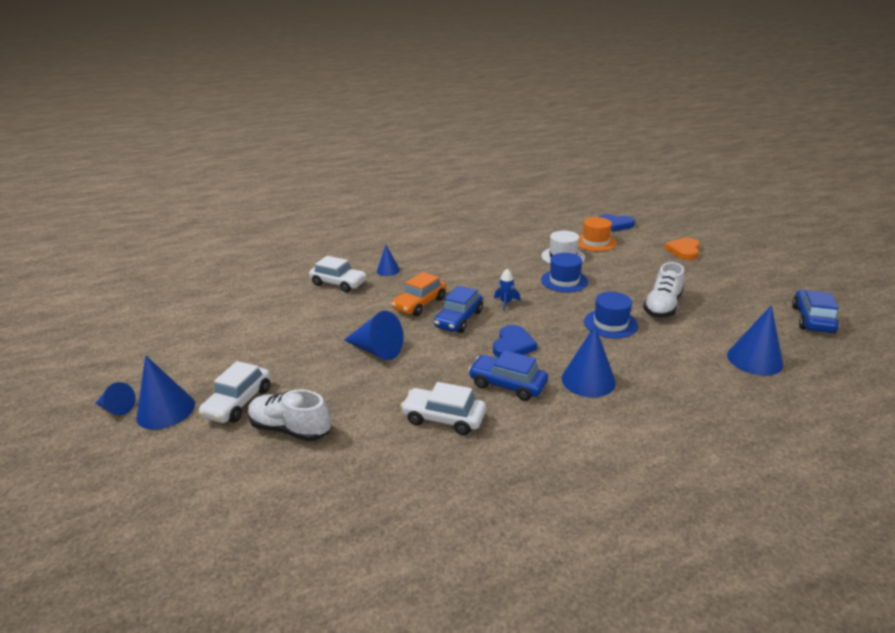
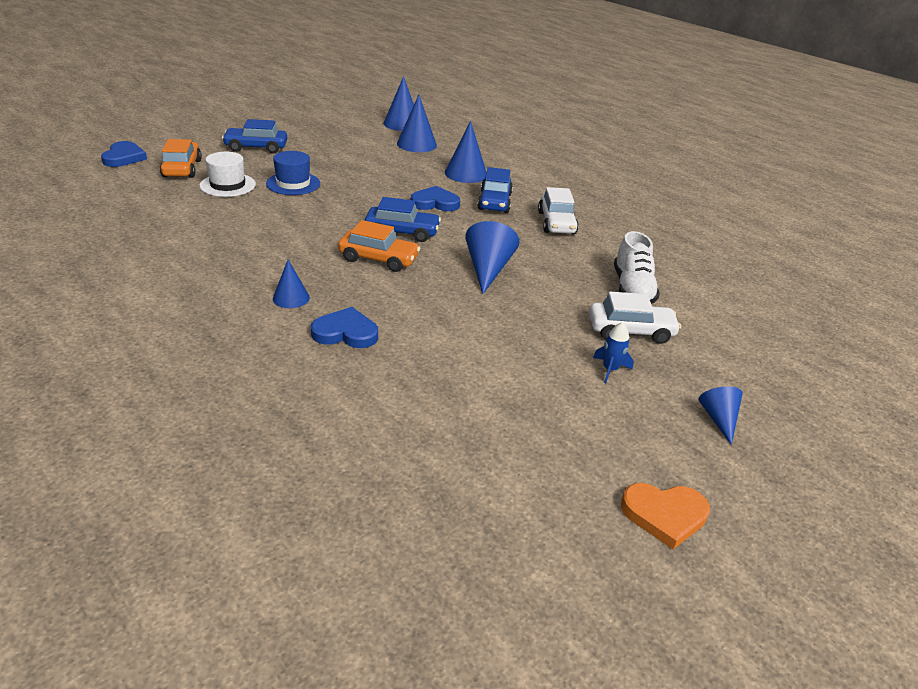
camera: 115 degrees left, 5 degrees up
(166, 410) = (685, 377): blue cone -> blue cone (416, 144)
(339, 283) = (345, 332): white car -> blue heart
(506, 303) = (355, 210): blue rocket -> blue rocket (610, 369)
(595, 242) = (182, 168): orange hat -> orange car
(610, 324) = (374, 165): blue hat -> none
(662, 306) = (334, 145): white shoe -> none
(684, 251) = (207, 130): orange heart -> orange heart (664, 515)
(812, 319) = (334, 103): blue car -> blue car (256, 147)

